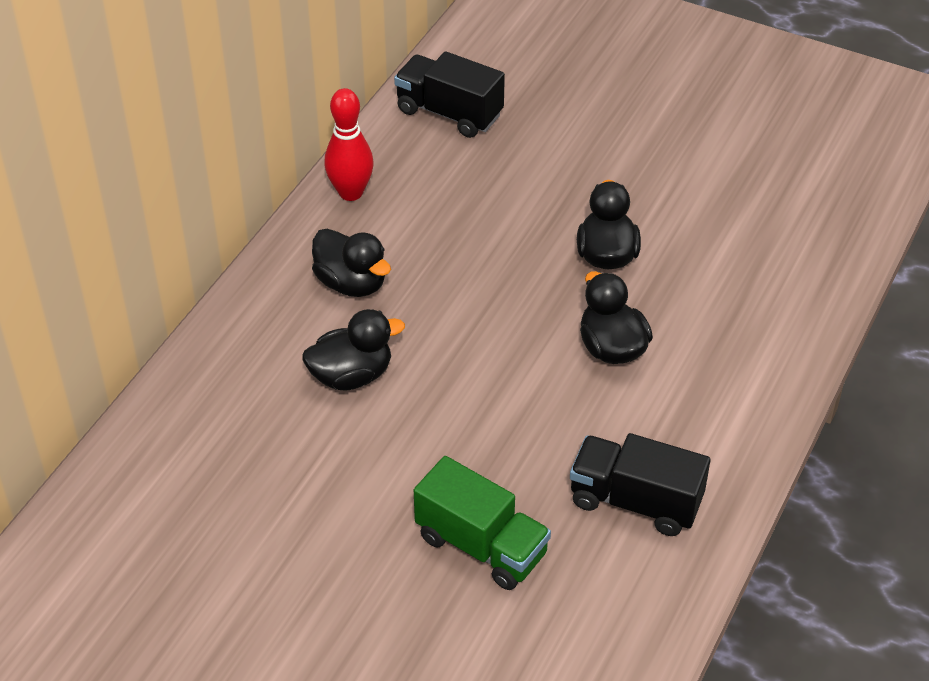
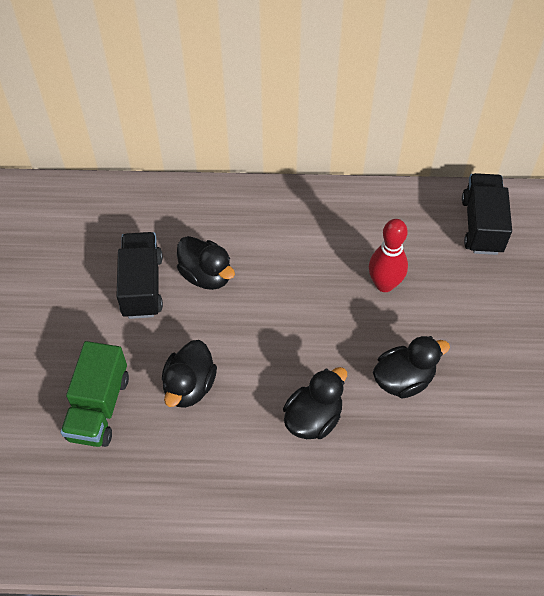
camera: 65 degrees right, 10 degrees up
(350, 192) = (366, 205): red bowling pin -> red bowling pin (384, 284)
(351, 283) = (285, 241): black duck -> black duck (189, 386)
(635, 502) = (177, 489): black truck -> black truck (142, 286)

